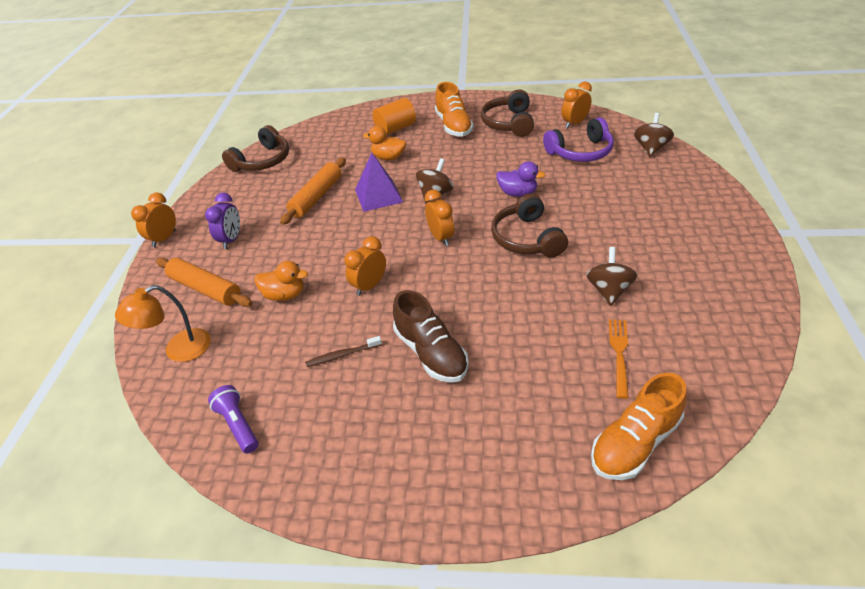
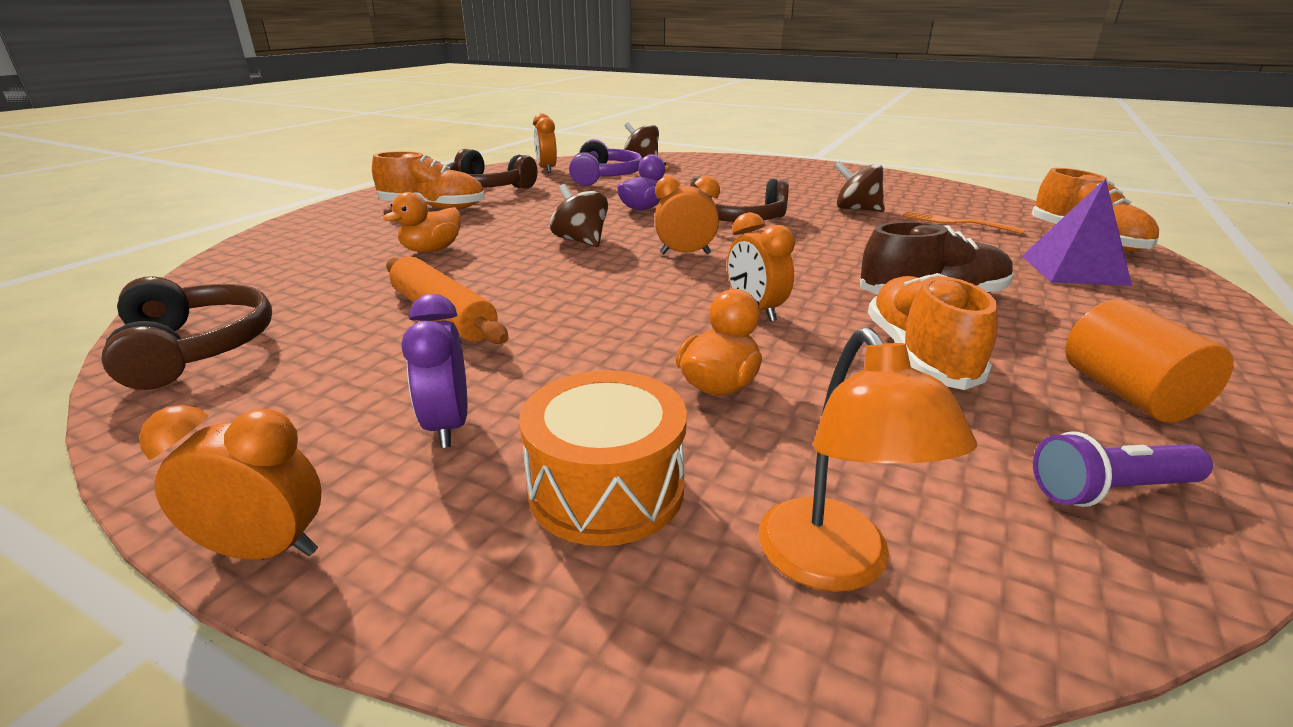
camera: 70 degrees left, 15 degrees down
(164, 238) = (265, 550): orange clock -> orange clock turned 135 degrees clockwise
(205, 289) = (606, 488): orange rolling pin -> orange drum
(231, 240) = (448, 426): purple clock -> purple clock turned 135 degrees counterclockwise
(342, 355) = (919, 355): brown toothbrush -> orange shoe
(378, 195) = (524, 271): purple pyramid -> purple pyramid (1073, 270)
(395, 129) = (361, 234): orange cylinder -> orange cylinder (1127, 394)

